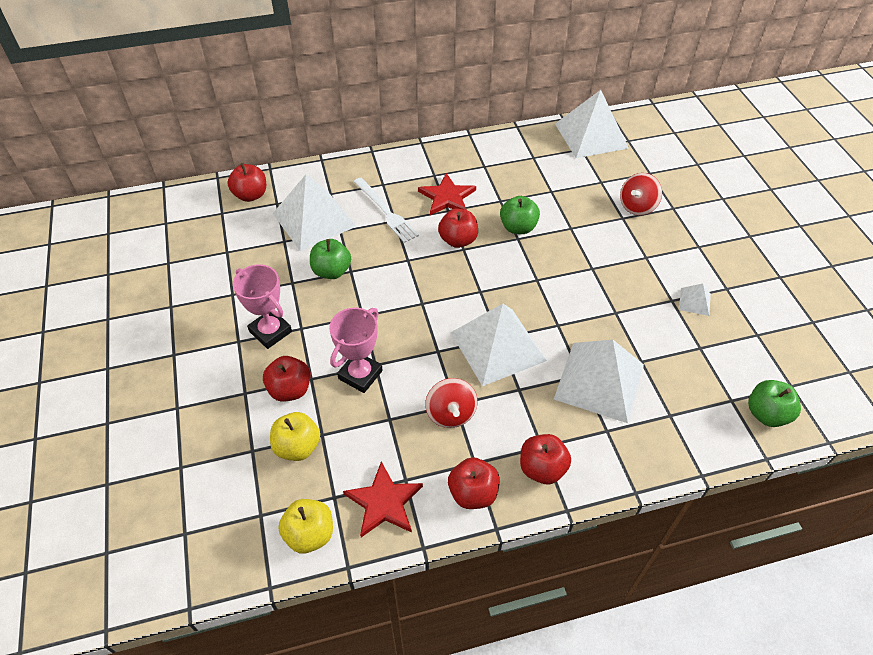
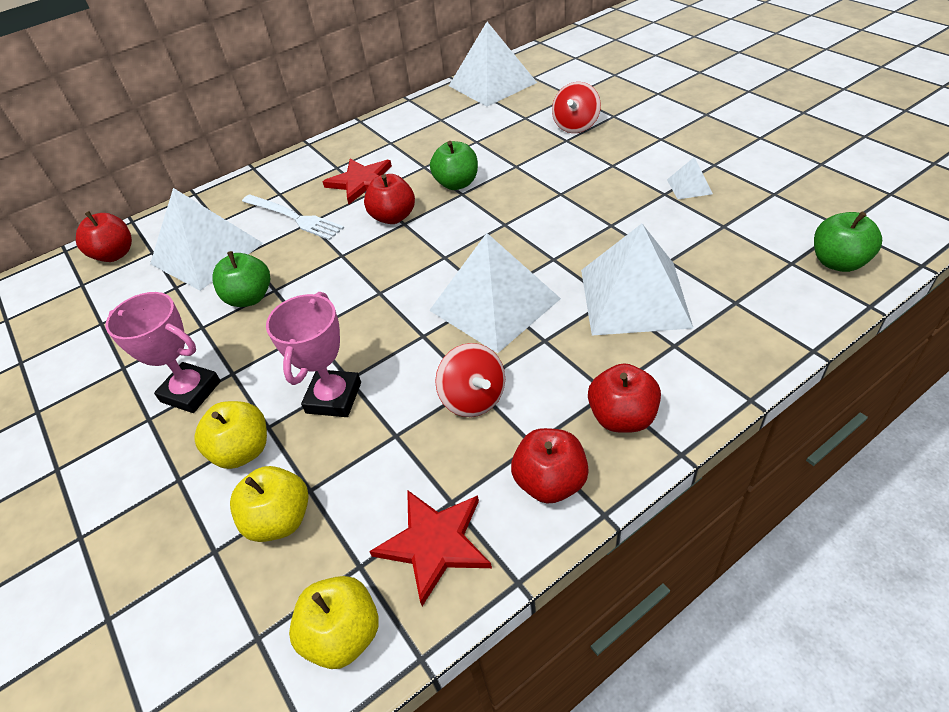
camera: 15 degrees left, 5 degrees down
(290, 389) = (243, 451): red apple -> yellow apple

